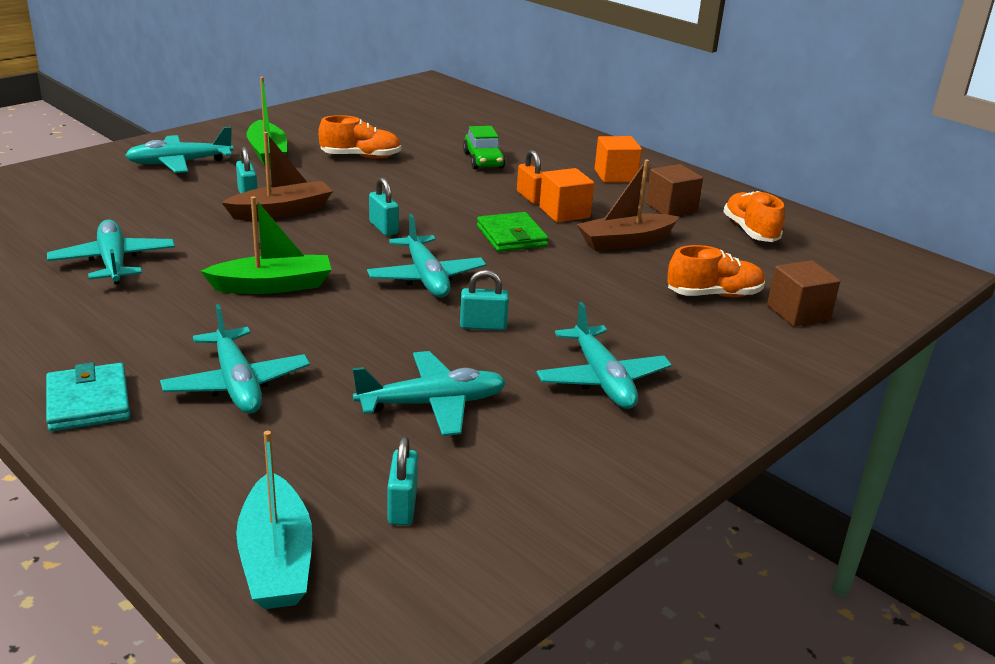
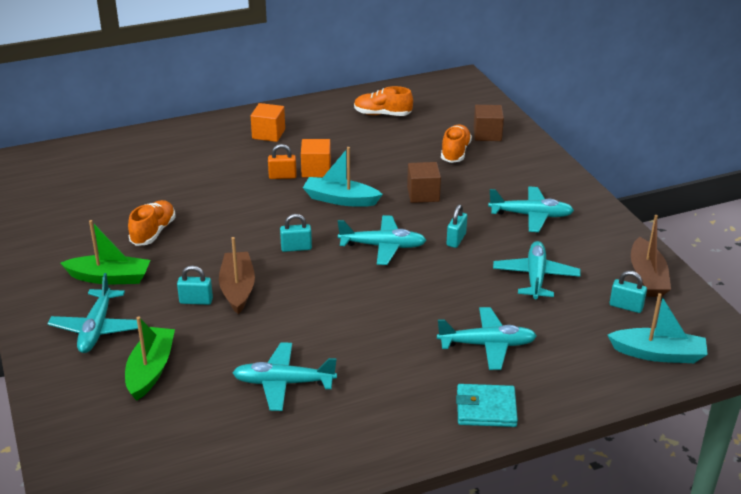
camera: 65 degrees left, 5 degrees up
(273, 286) = (362, 312): green boat -> green boat (150, 370)
(483, 160) = (202, 179): green car -> none
(511, 236) = (340, 199): green wallet -> turquoise boat
(625, 242) = (372, 160): brown boat -> brown boat (647, 277)
(671, 208) = (333, 129): brown cube -> brown cube (423, 194)

